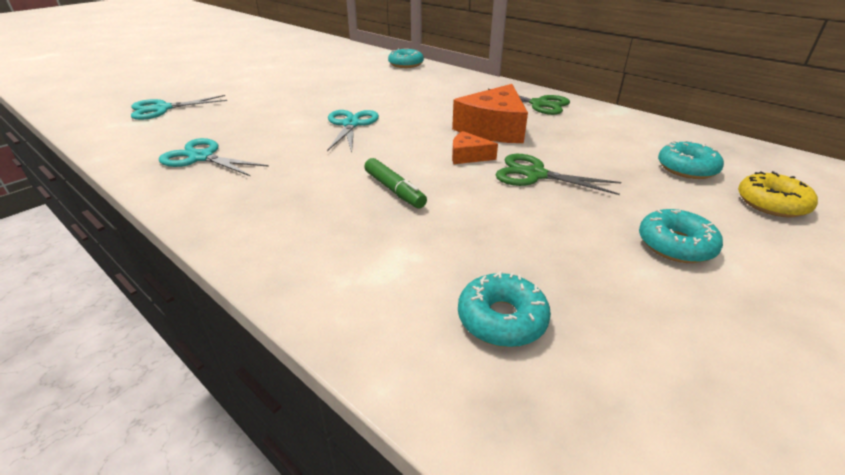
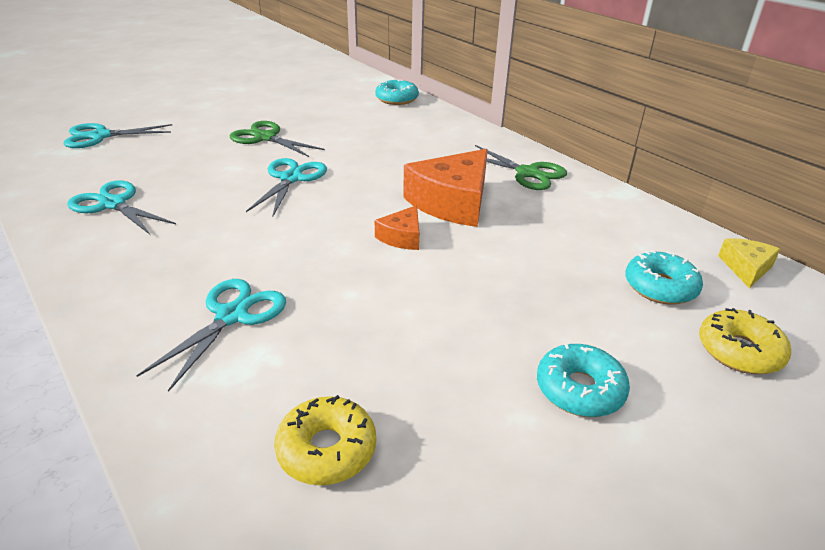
camera: 10 degrees right, 0 degrees up
(358, 229) = (232, 316): none -> turquoise scissors
(394, 190) = (295, 271): green marker -> none
(468, 156) = (402, 237): orange cheese -> orange cheese turned 90 degrees counterclockwise
(501, 319) = (326, 449): turquoise donut -> yellow donut
(535, 175) = (466, 272): green scissors -> green scissors (265, 138)
(738, 149) = (746, 268): none -> yellow cheese

